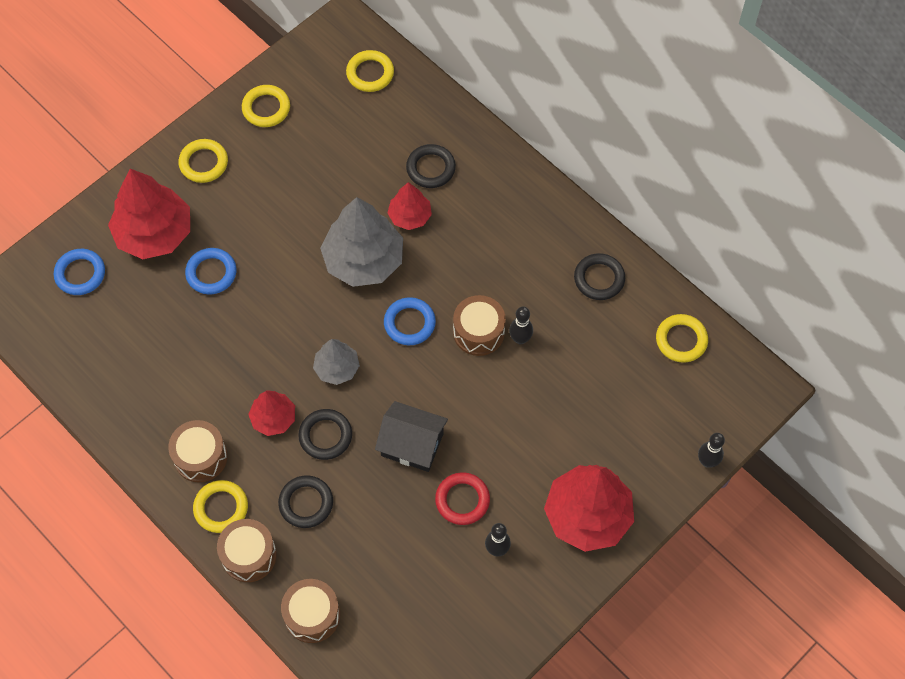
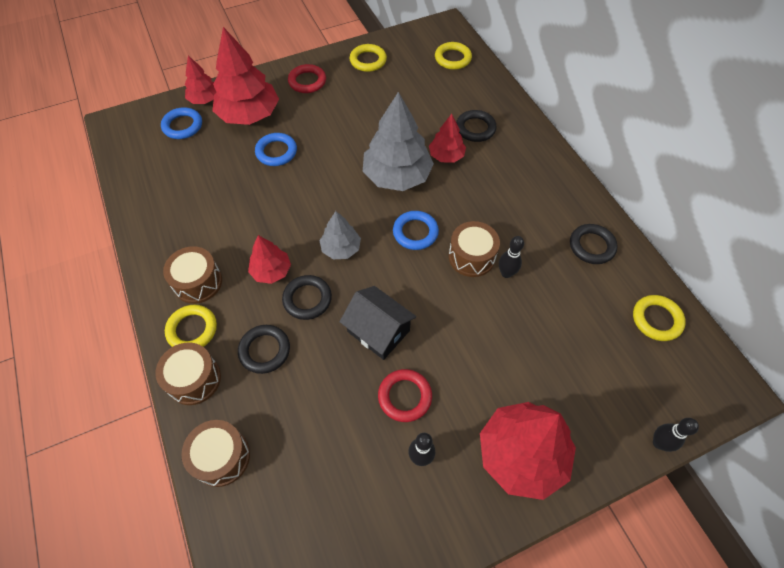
camera: 20 degrees right, 5 degrees down
(88, 228) = (204, 99): none -> red tree
(203, 163) = (307, 81): yellow ring -> red ring

